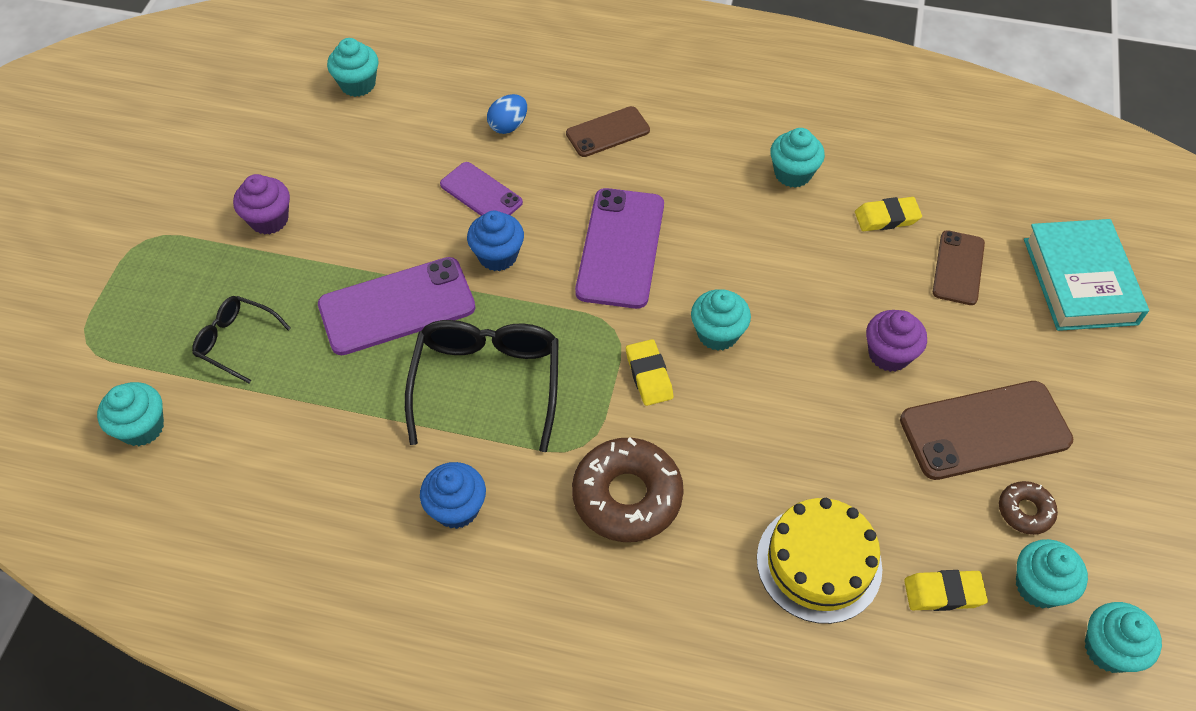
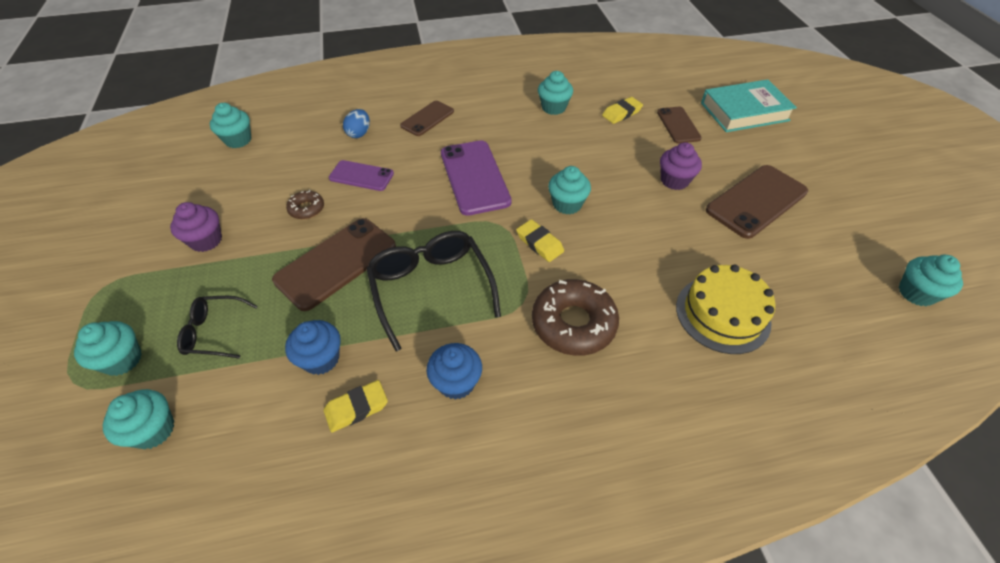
camera: 25 degrees left, 5 degrees down
(397, 306) = (336, 263): purple phone -> brown phone
(498, 256) = (394, 208): blue cupcake -> blue cupcake (321, 359)
(943, 593) = (806, 300): yellow eraser -> yellow eraser (356, 408)
(1025, 511) = (811, 235): brown donut -> brown donut (307, 209)
(1039, 586) = (852, 274): turquoise cupcake -> turquoise cupcake (122, 360)
(1079, 281) = (744, 112): turquoise book -> turquoise book turned 75 degrees counterclockwise

